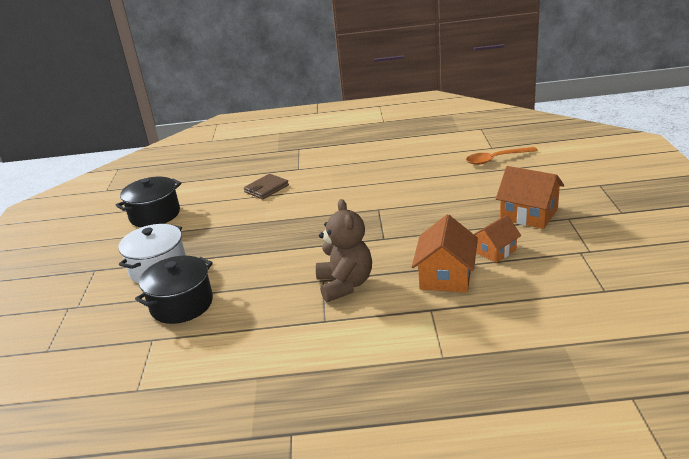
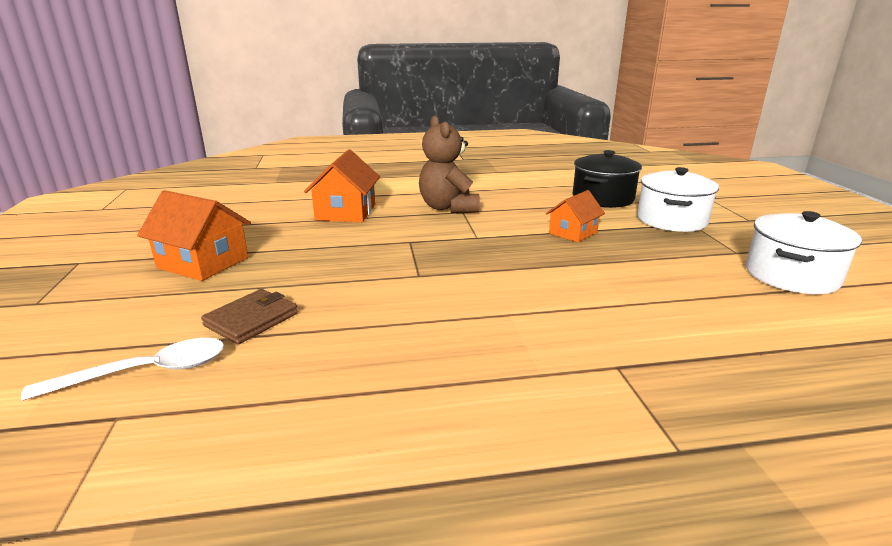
camera: 170 degrees right, 5 degrees down
(155, 215) = (791, 275): black pot -> white pot
(266, 189) = (643, 316): brown wallet -> brown wallet (251, 320)
(495, 251) = (282, 228): orange house -> orange house (573, 233)
(496, 159) = (147, 372): orange spoon -> white spoon

